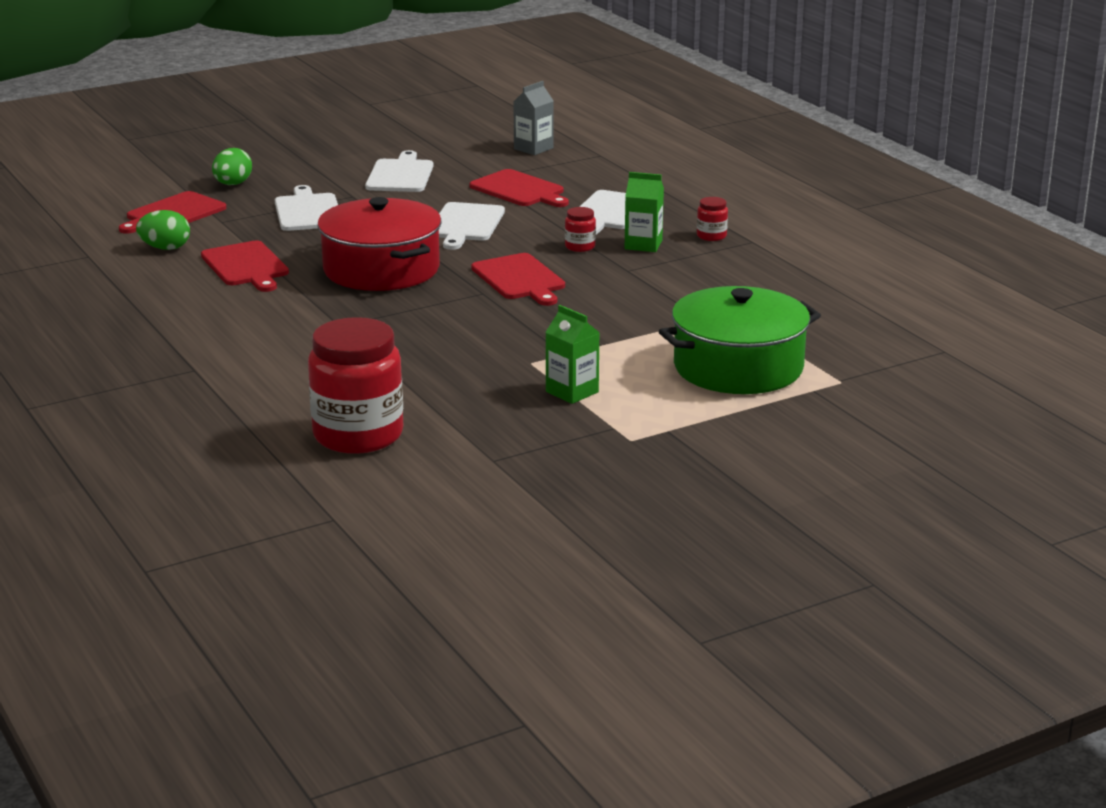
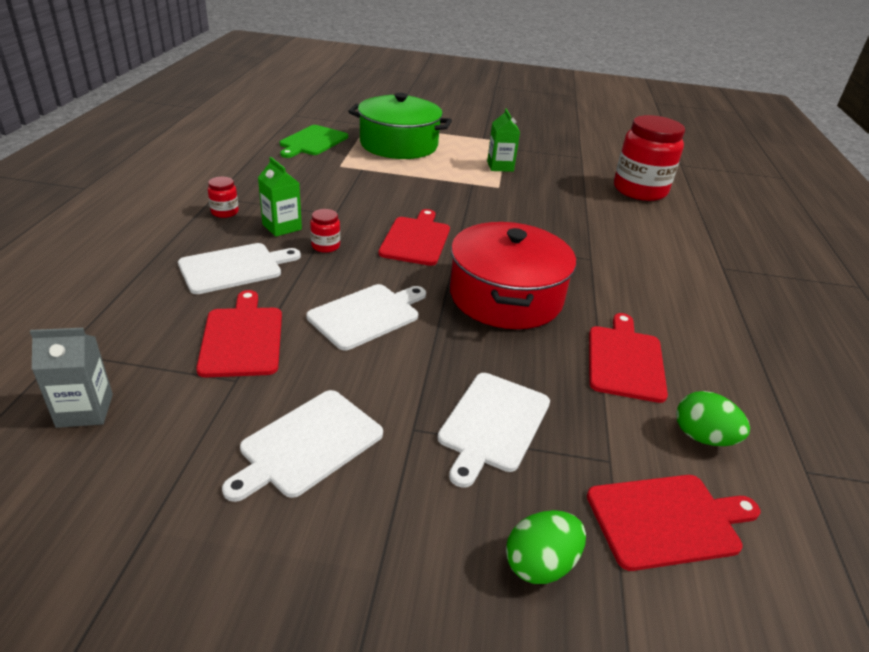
camera: 145 degrees left, 10 degrees up
(827, 326) = (312, 141): none -> green cutting board

